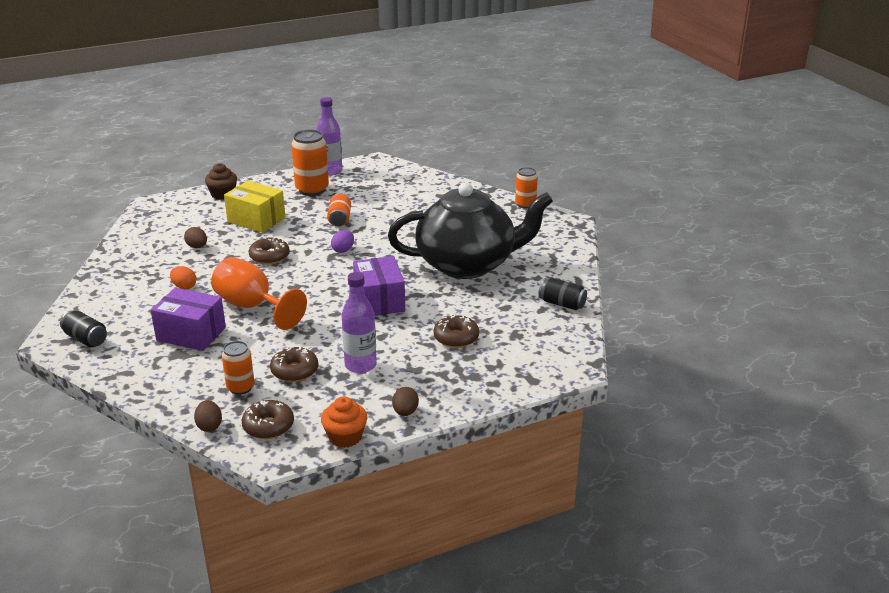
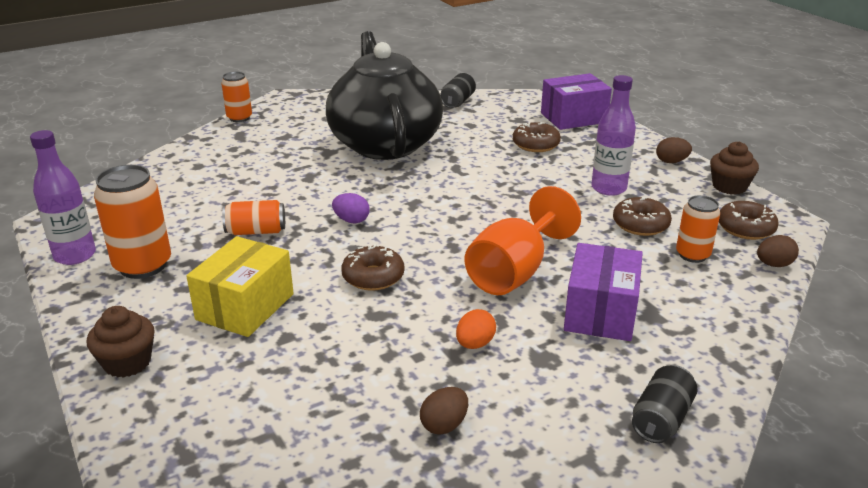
camera: 95 degrees left, 0 degrees up
(197, 247) = (340, 355): brown egg -> brown egg (444, 425)
(345, 437) = (729, 186): orange cupcake -> brown cupcake
(379, 301) = (475, 187): purple box -> purple box (573, 118)

